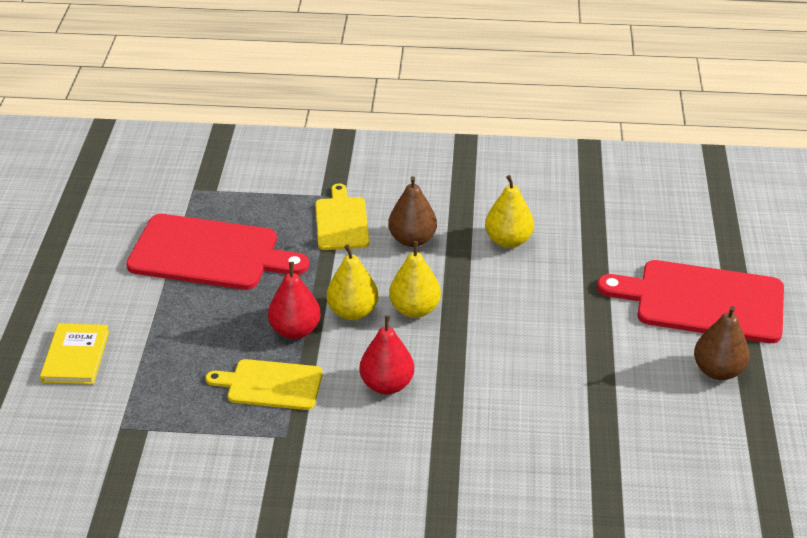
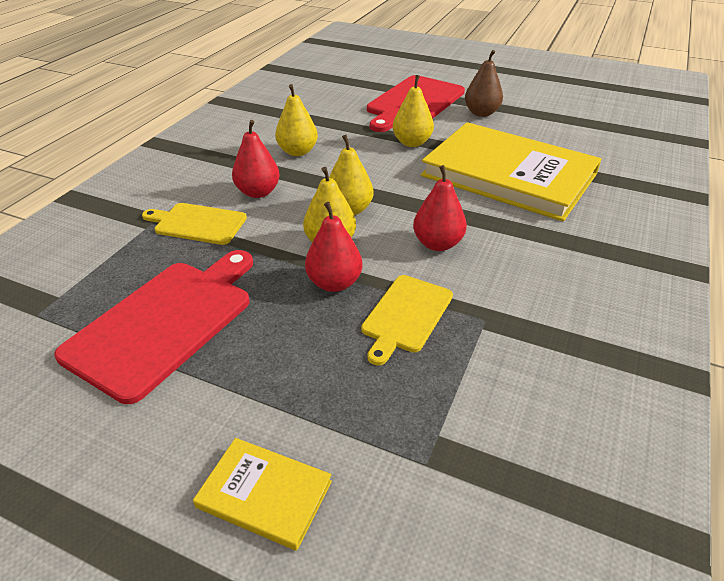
camera: 70 degrees left, 0 degrees up
(412, 239) = (258, 192): brown pear -> red pear
(560, 420) = (509, 175): none -> yellow book
(587, 323) = (412, 143): none -> yellow pear

